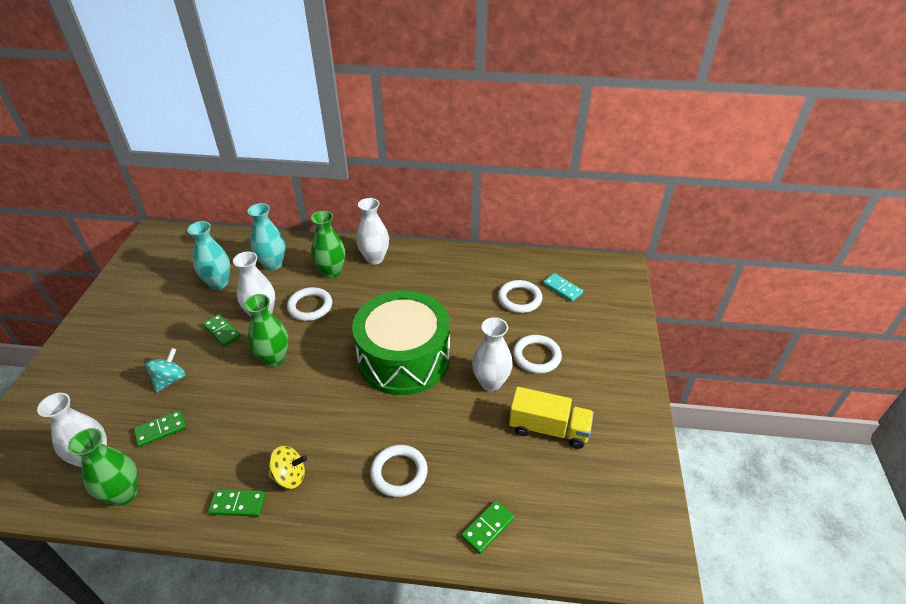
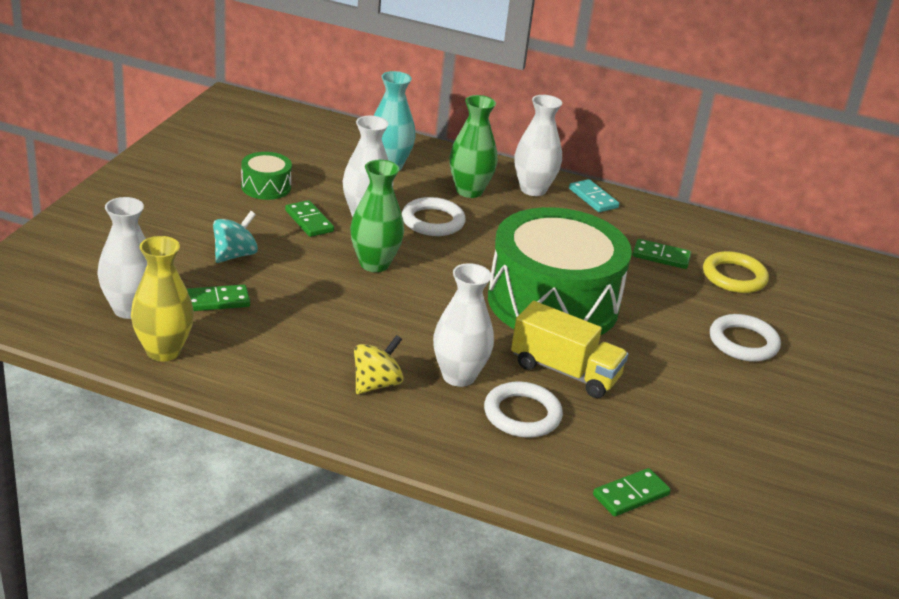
camera: 10 degrees right, 10 degrees down
(124, 494) = (163, 351): green vase -> yellow vase
(187, 307) = (266, 187): none -> green drum
(218, 283) = (312, 170): turquoise vase -> none
(237, 504) = (305, 394): green domino -> green domino (661, 256)
(290, 476) = (376, 384): yellow spinning top -> yellow spinning top turned 60 degrees counterclockwise
(491, 382) = (670, 354): white vase -> white vase (458, 376)
(519, 299) = (734, 277): white ring -> yellow ring
(548, 429) = (741, 419): yellow truck -> yellow truck (565, 371)
(562, 289) = (801, 279): turquoise domino -> turquoise domino (593, 198)

